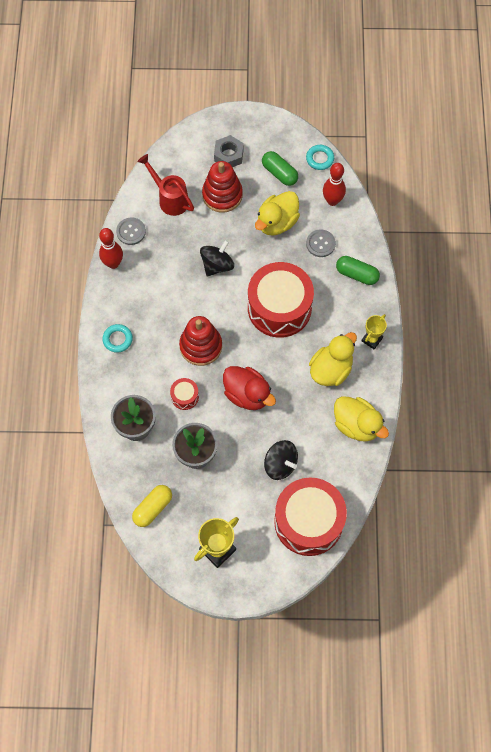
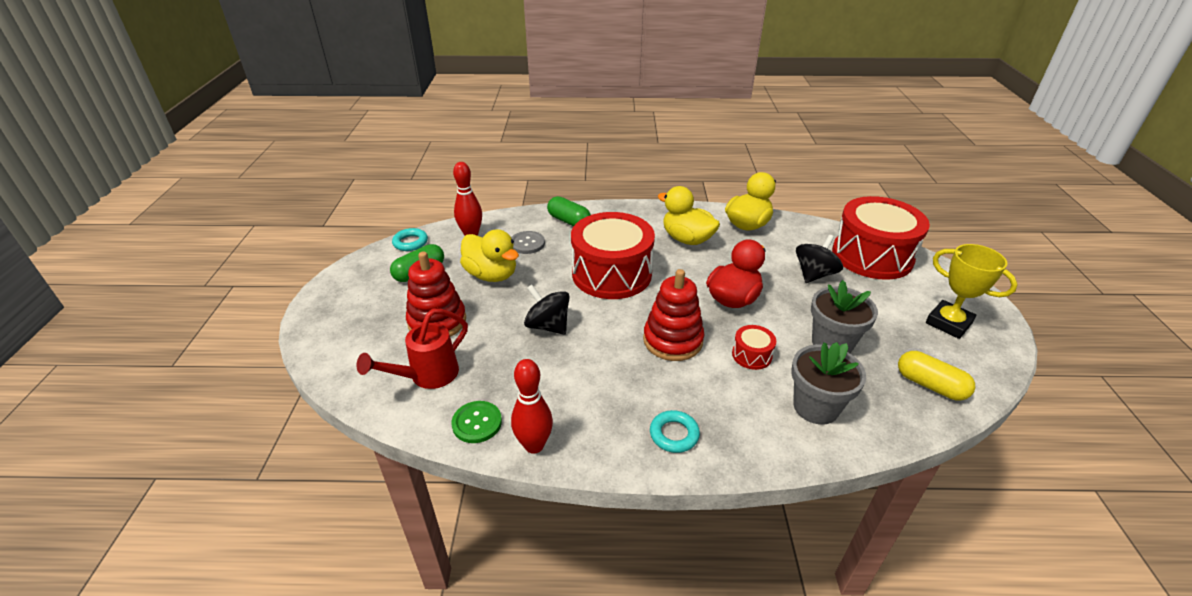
camera: 90 degrees left, 30 degrees down
(131, 232) = (477, 423): grey button -> green button
(228, 155) = (374, 316): grey nut -> none
(357, 274) = (569, 221): green capsule -> green capsule turned 75 degrees counterclockwise
(372, 339) = (647, 214): yellow trophy -> none

